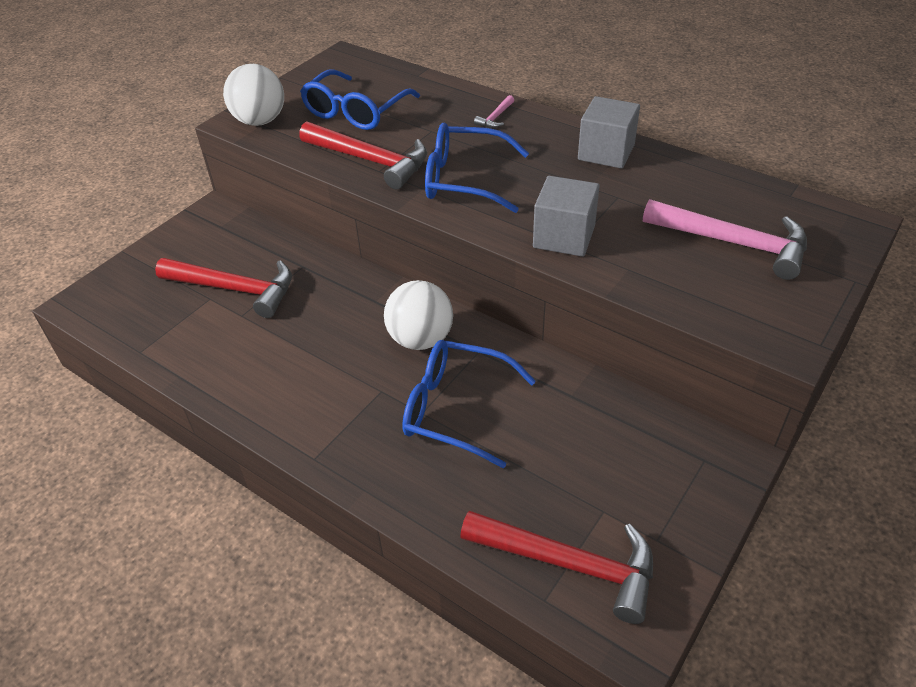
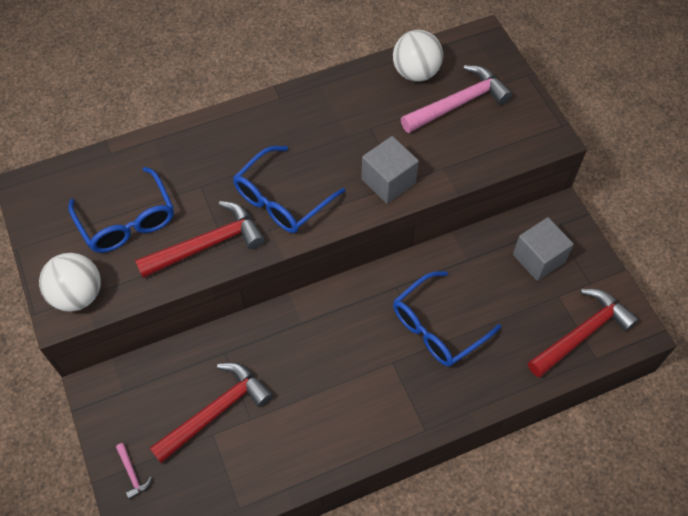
camera: 60 degrees left, 15 degrees up
(420, 339) = (361, 314): white ball -> white ball (416, 72)
(495, 117) = (219, 138): pink hammer -> pink hammer (132, 474)
(606, 152) = (318, 103): grey cube -> grey cube (538, 258)

